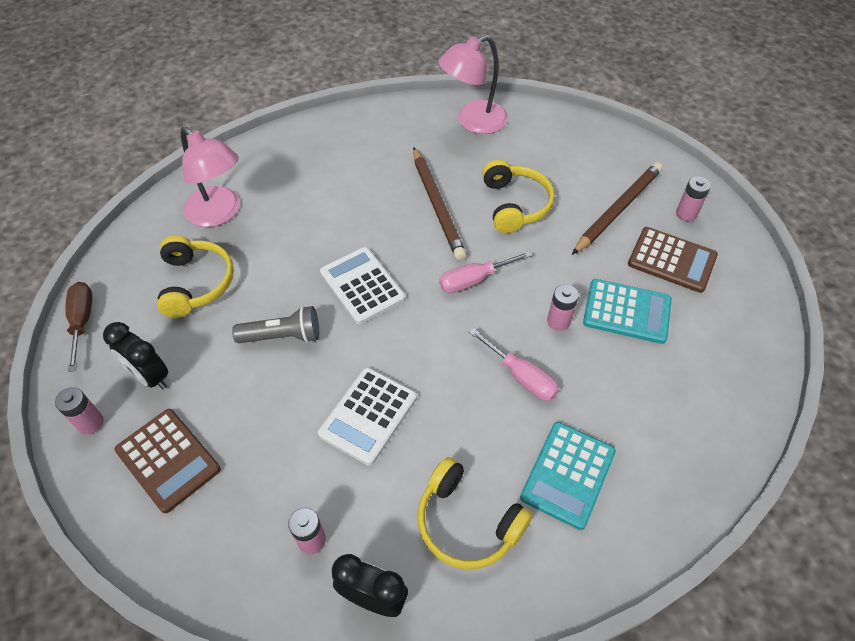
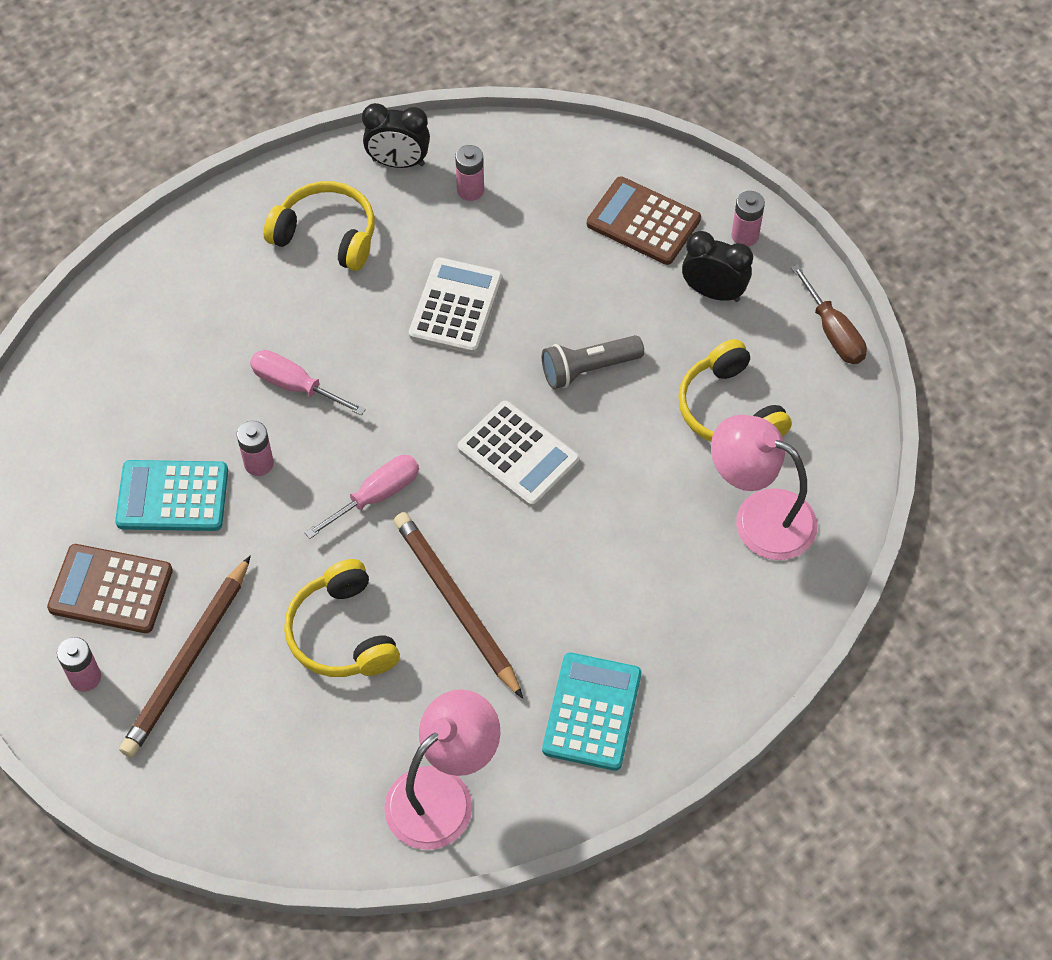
camera: 165 degrees right, 5 degrees up
(568, 474) = (232, 297): turquoise calculator -> turquoise calculator (592, 712)

